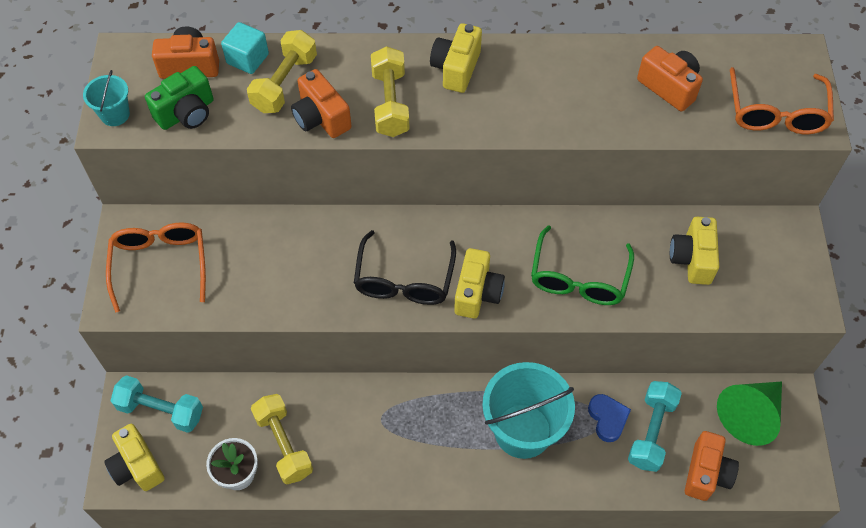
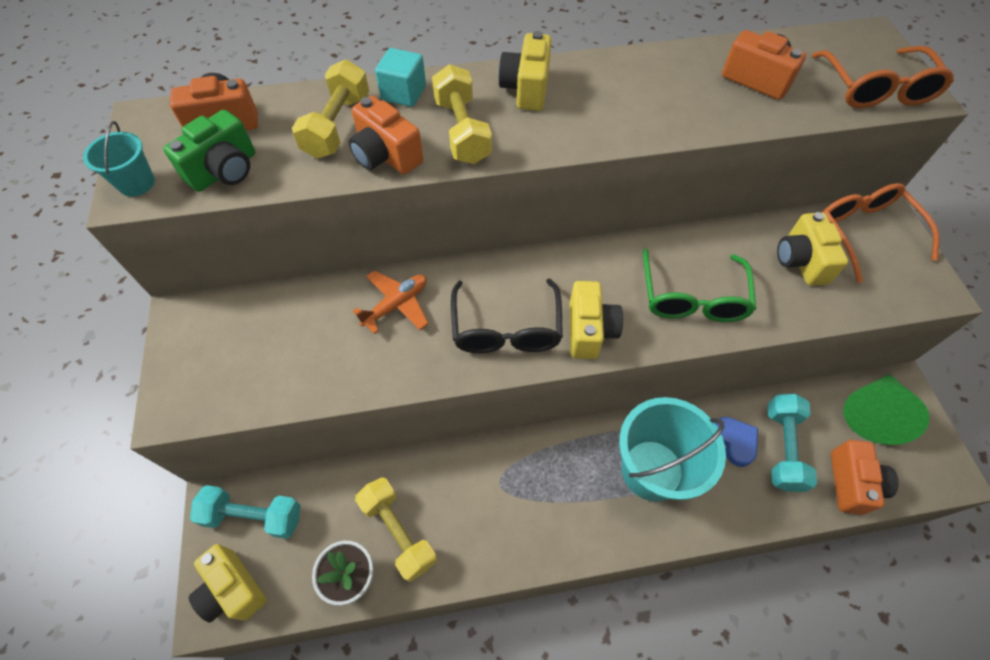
camera: 10 degrees left, 0 degrees up
(160, 265) = (224, 354): orange glasses -> orange glasses (865, 233)
(247, 59) = (291, 107): turquoise cube -> turquoise cube (403, 93)
(312, 244) = (396, 305): none -> orange plane

